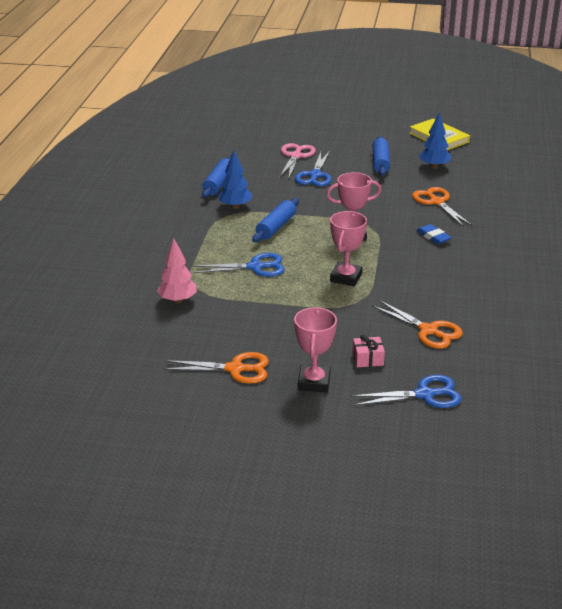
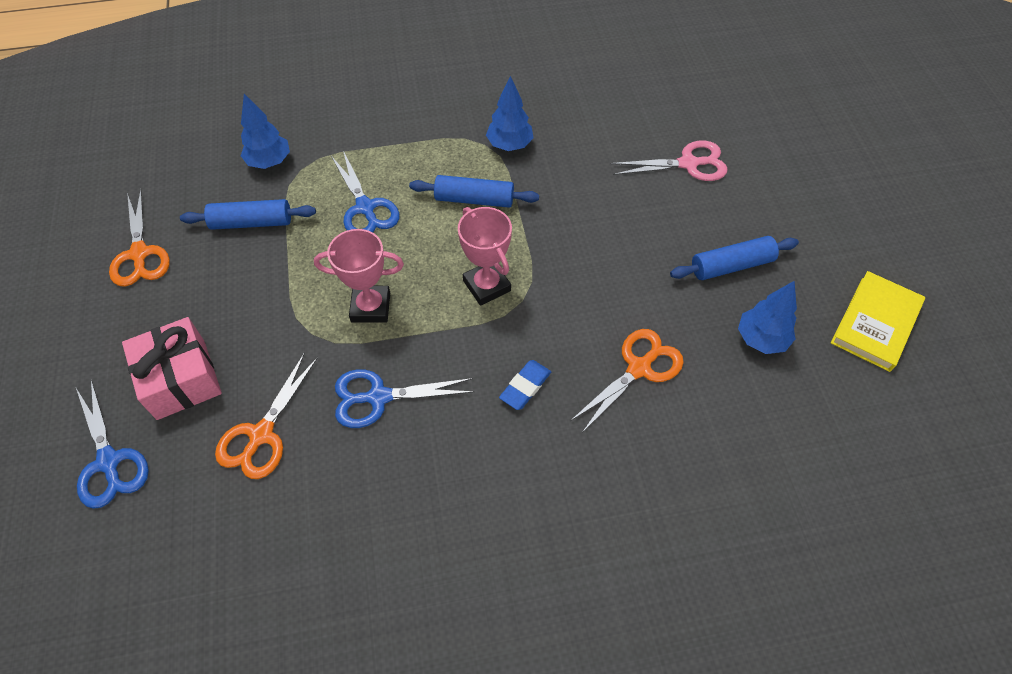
camera: 70 degrees right, 25 degrees up
(177, 300) = (269, 162): pink tree -> blue tree
(218, 184) = (562, 112): blue rolling pin -> blue rolling pin (252, 223)
(314, 382) = (123, 335): pink trophy -> none
(315, 175) = (642, 200): blue scissors -> blue scissors (378, 397)
(368, 359) = (181, 379): pink gift -> pink gift, size x1.94

